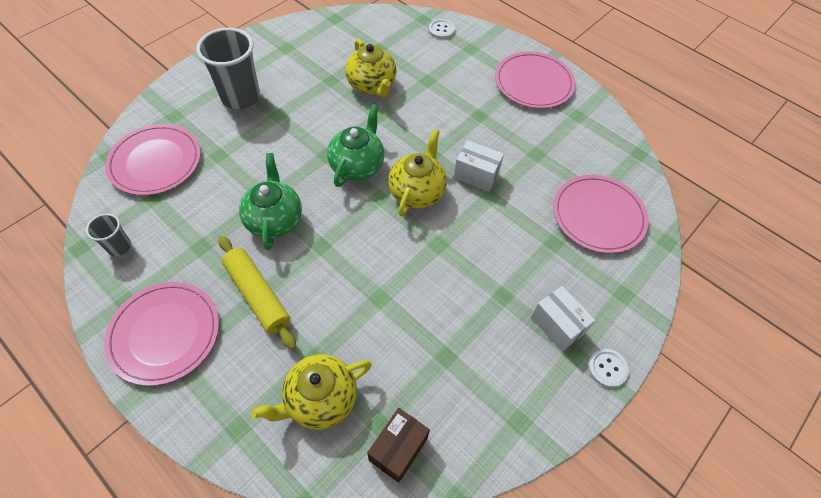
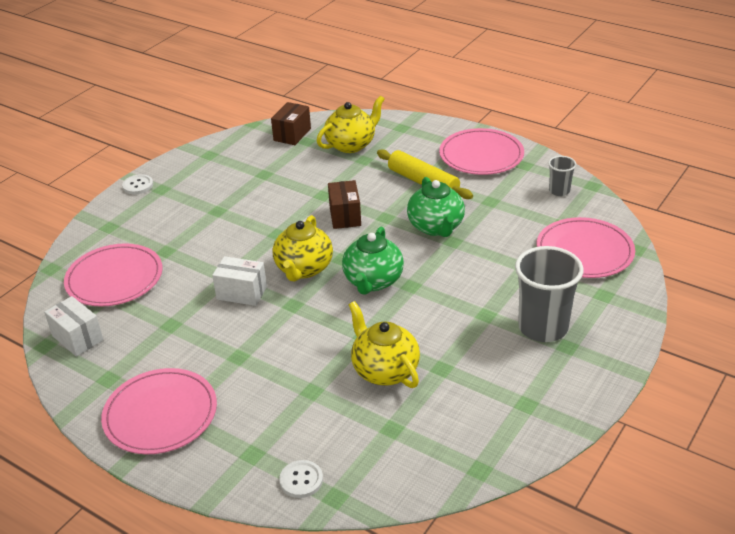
camera: 175 degrees right, 20 degrees down
(362, 256) = (345, 216): none -> brown box
(557, 325) = (173, 201): white box -> white box (77, 338)

